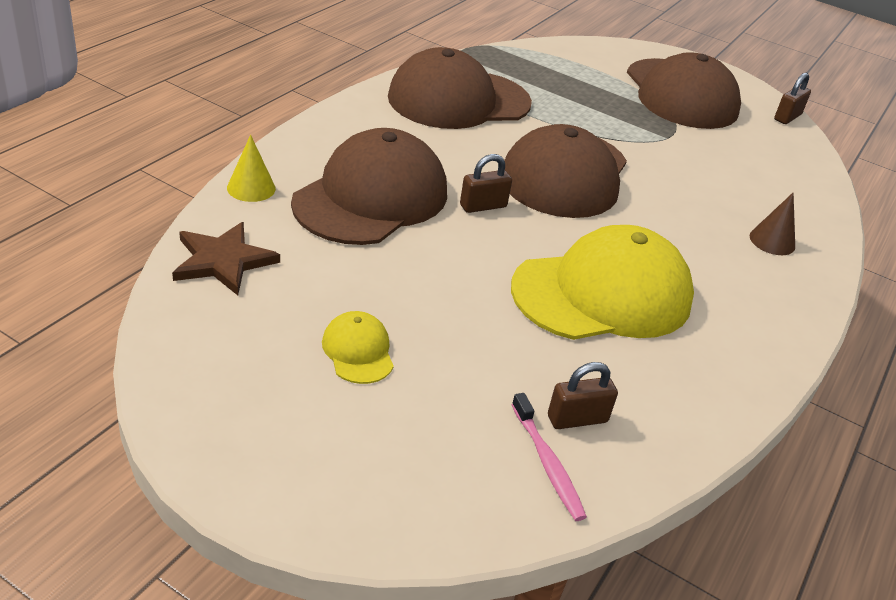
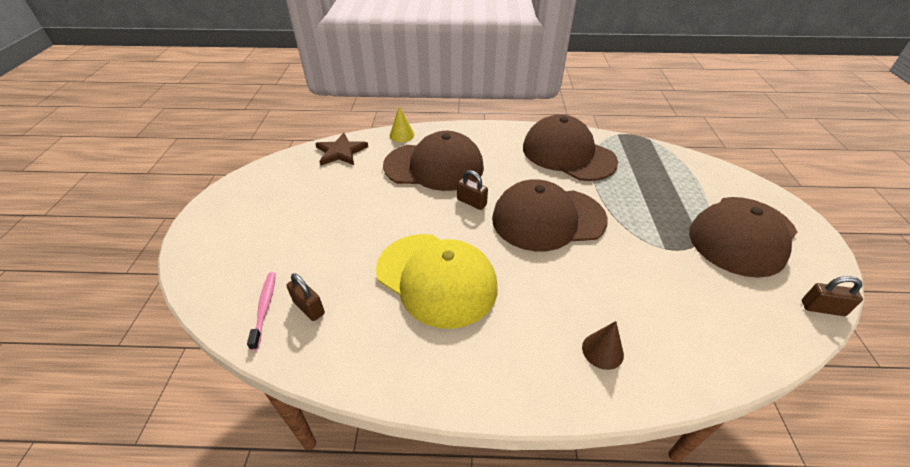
camera: 65 degrees right, 5 degrees up
(358, 351) = (308, 212): yellow cap -> none
(547, 463) = (264, 308): pink toothbrush -> pink toothbrush turned 135 degrees clockwise

